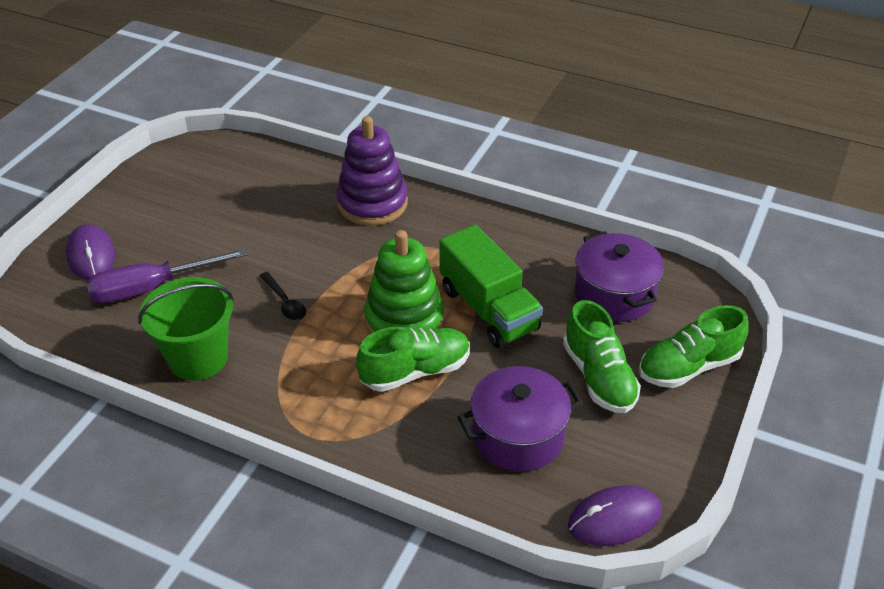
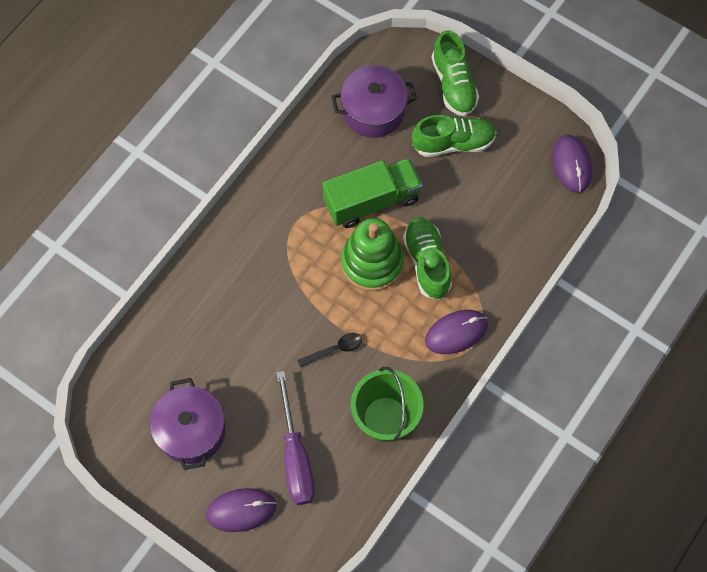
camera: 80 degrees left, 25 degrees up
(320, 413) = (456, 332): none -> purple mouse
(372, 203) = (224, 268): purple stacking toy -> none
(518, 436) = (497, 206): purple pot -> purple pot (191, 431)

